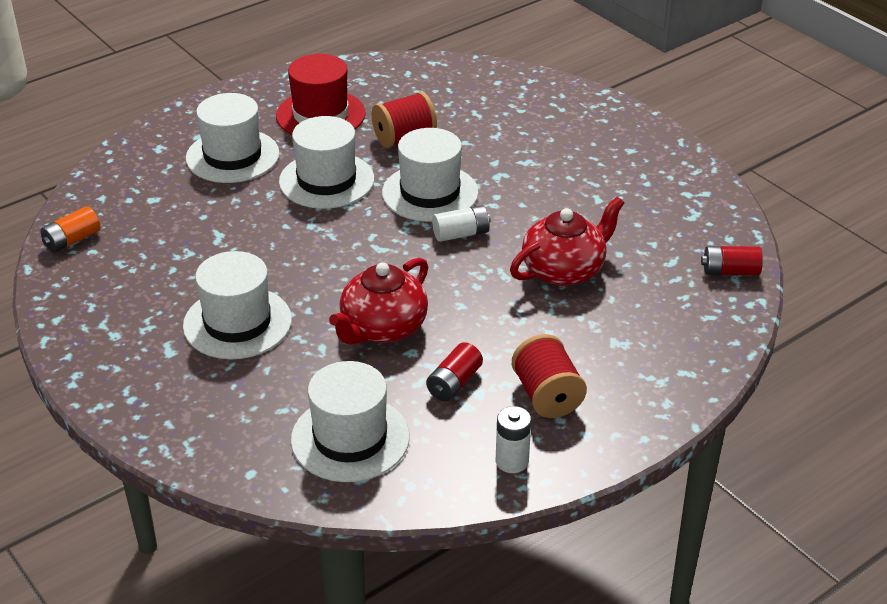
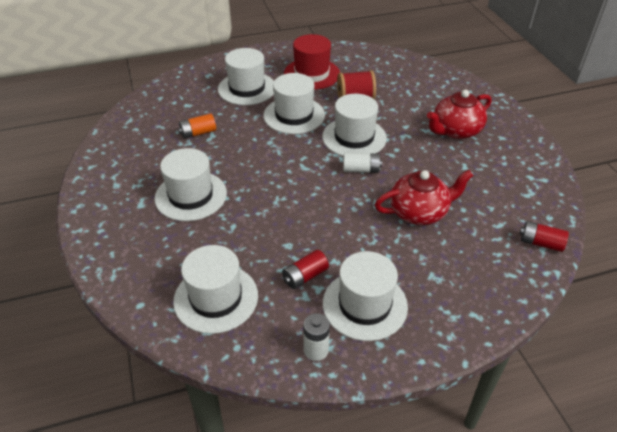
camera: 20 degrees right, 5 degrees up
(72, 240) = (128, 120): orange battery -> orange battery (198, 133)
(382, 328) = (278, 223): red teapot -> red teapot (455, 131)
(547, 396) = (365, 305): red spool -> white hat

